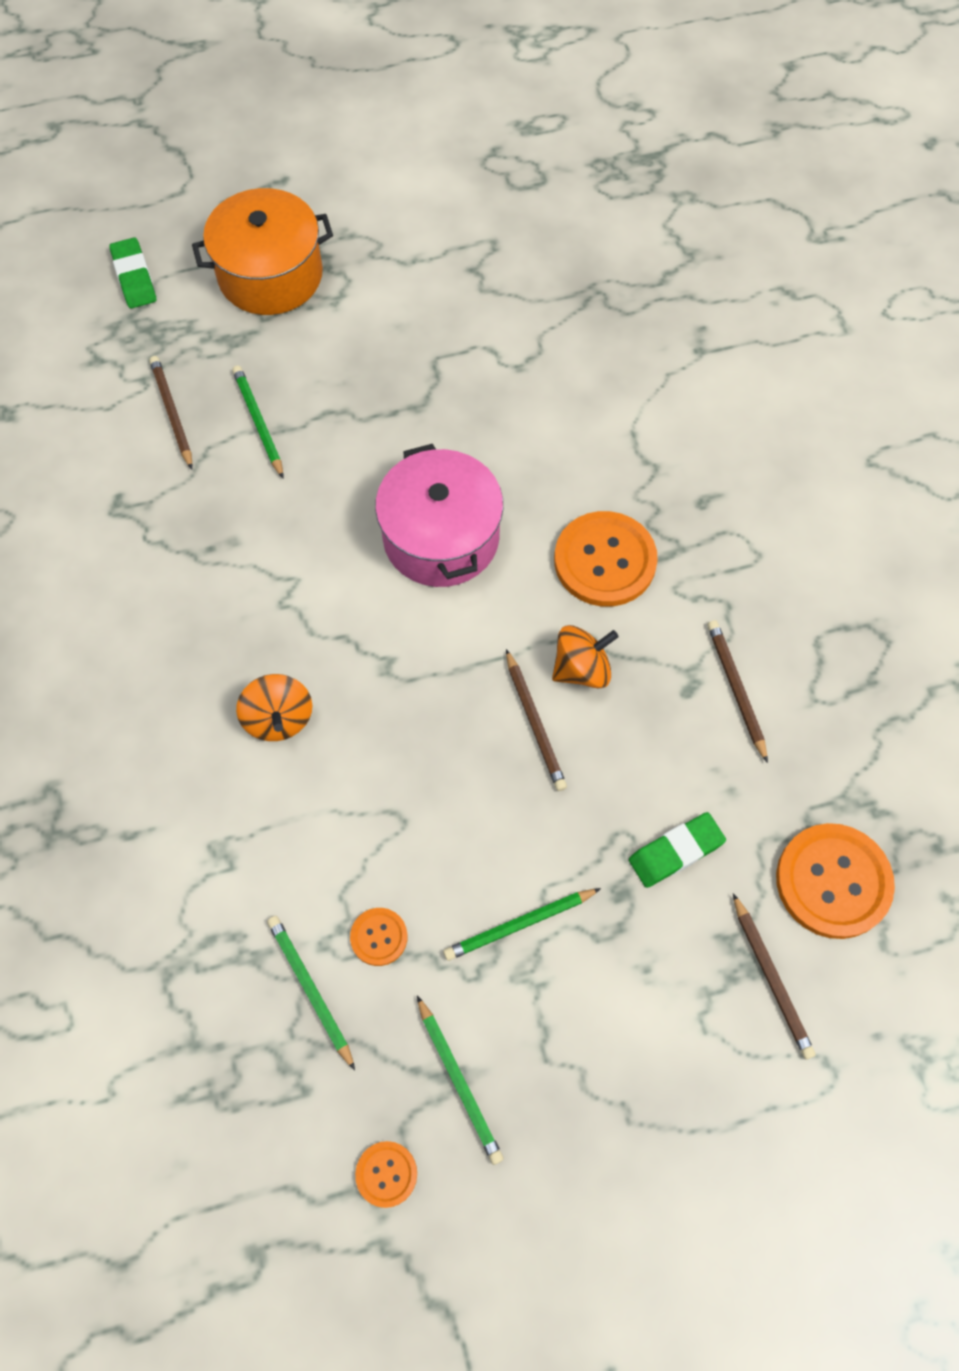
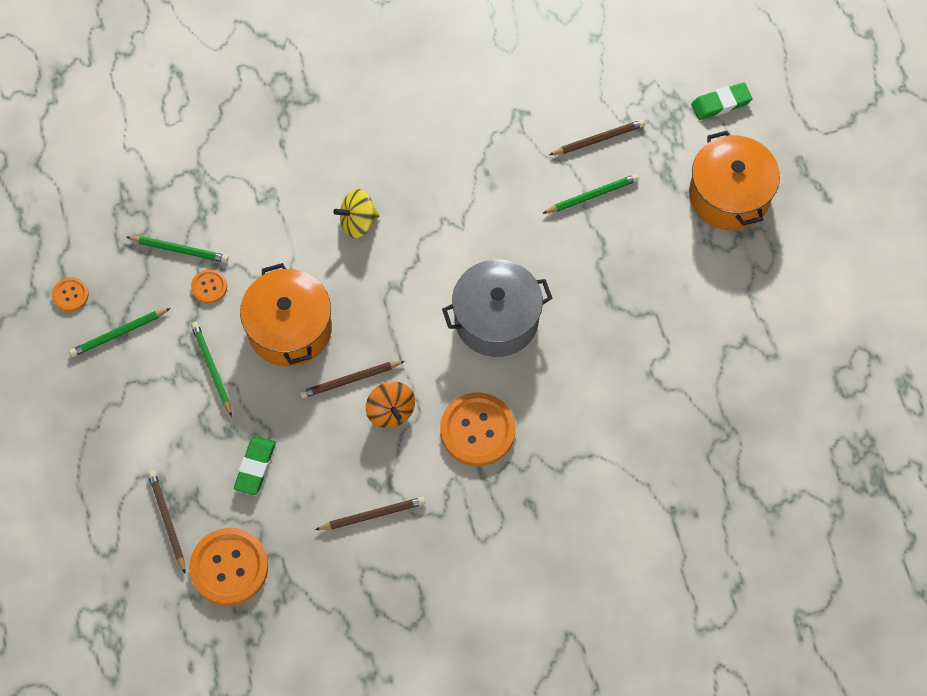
camera: 90 degrees right, 0 degrees up
(279, 718) = (358, 222): orange spinning top -> yellow spinning top
(310, 989) = (179, 250): green pencil -> green pencil turned 45 degrees clockwise
(441, 537) = (496, 319): pink pot -> grey pot
(452, 811) = (289, 329): none -> orange pot
(676, 851) = (255, 467): green eraser -> green eraser turned 45 degrees clockwise
(771, 978) = (167, 521): brown pencil -> brown pencil turned 90 degrees clockwise

